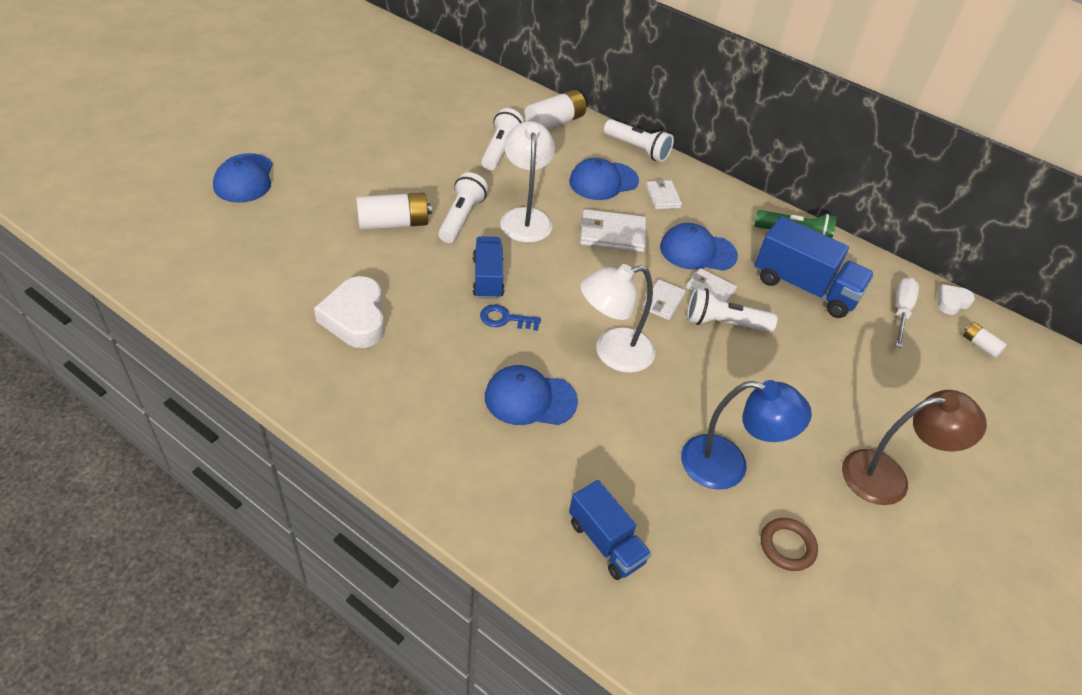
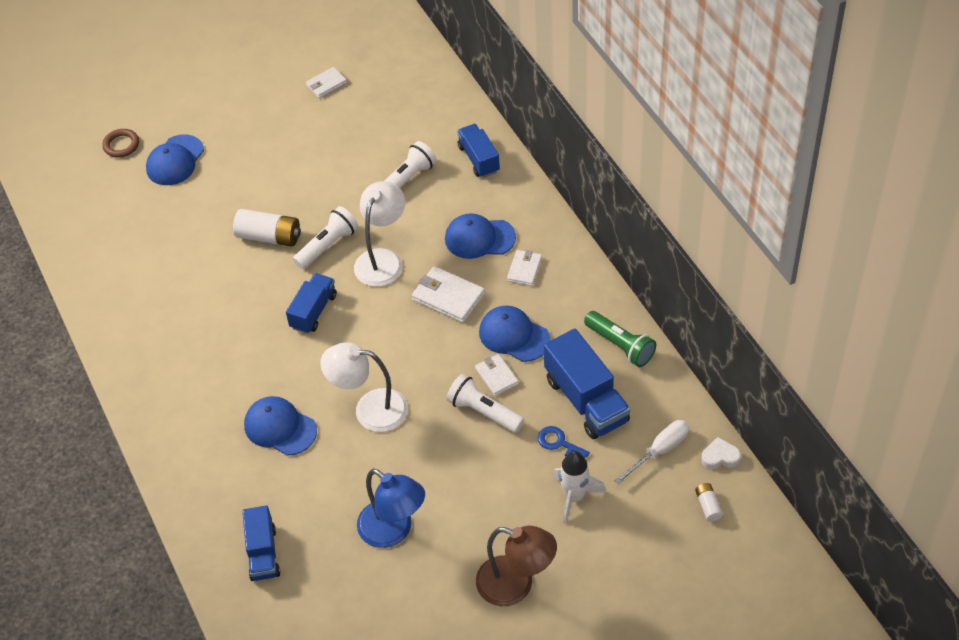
camera: 35 degrees right, 5 degrees up
(355, 318) = (192, 319): white heart -> none
(505, 319) = (304, 353): blue key -> blue key (559, 443)
(554, 122) = (479, 159): white battery -> blue truck
(638, 149) = (539, 209): white flashlight -> none
(663, 302) = (445, 376): white wallet -> white wallet (326, 84)
(787, 546) = (391, 605): brown ring -> brown ring (121, 145)
(867, 374) = (574, 497): none -> white rocket

